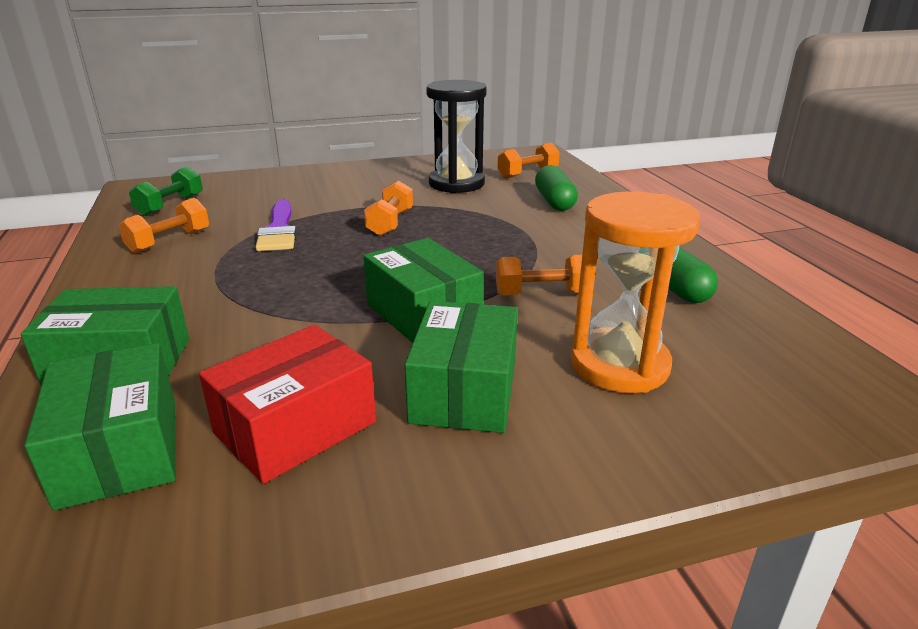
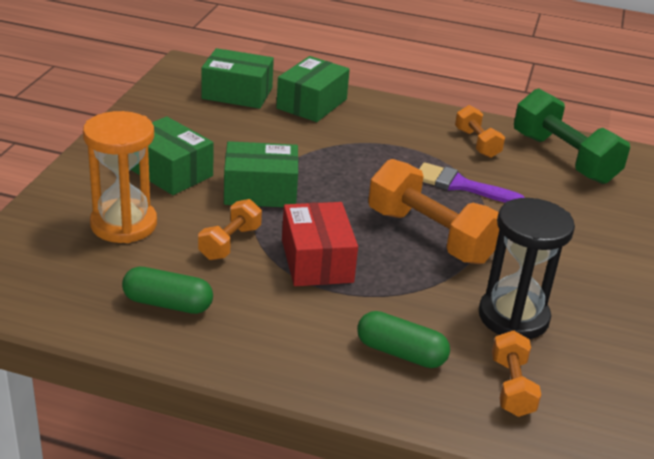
camera: 120 degrees right, 5 degrees up
(170, 205) = (564, 158): green dumbbell -> green dumbbell, size x1.84
(295, 427) = (202, 127): red box -> red box (317, 261)
(390, 223) = (430, 236): orange dumbbell -> orange dumbbell, size x1.84

